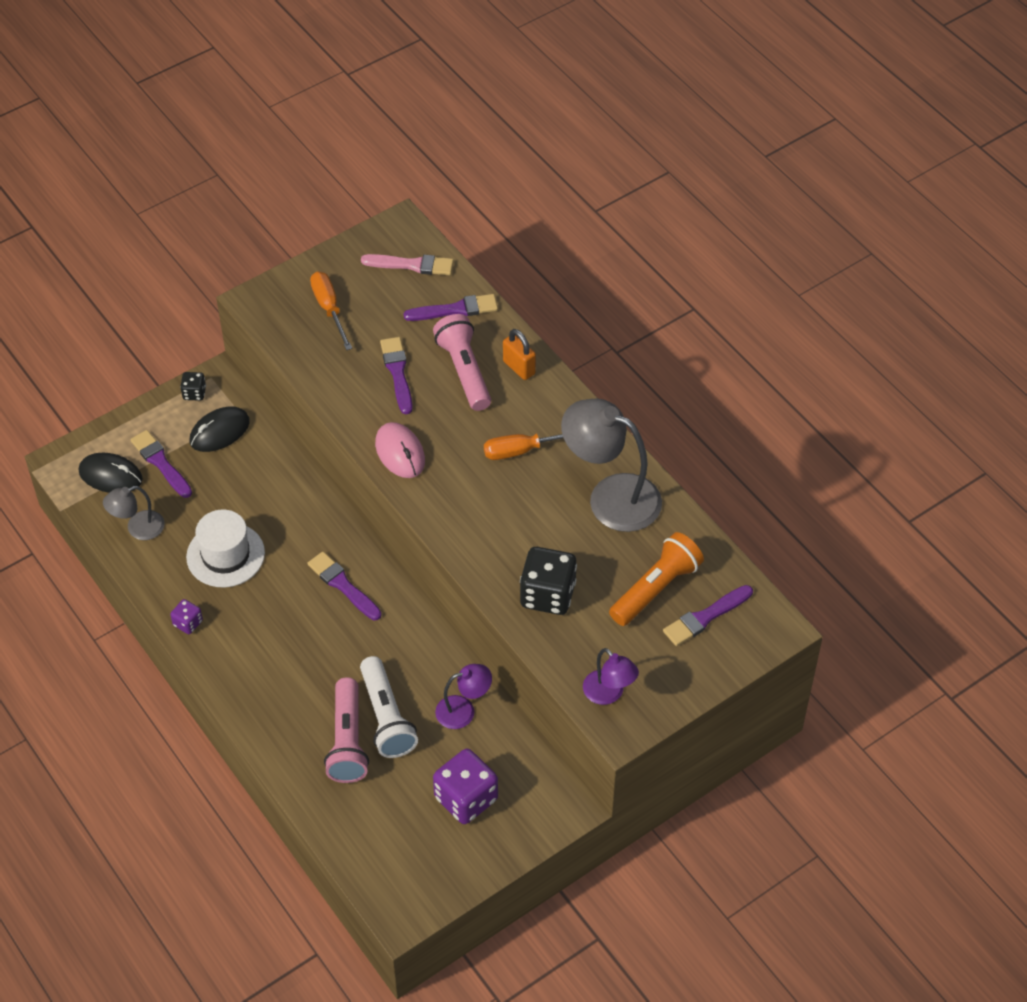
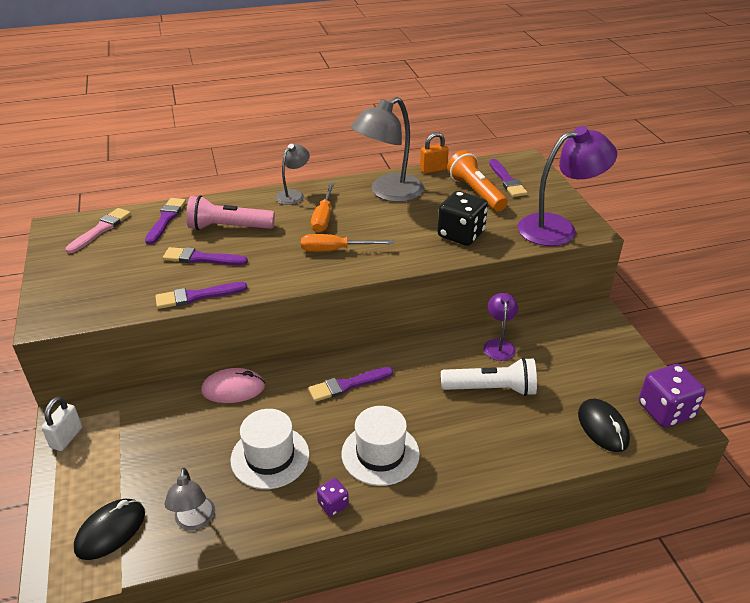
camera: 70 degrees left, 15 degrees down
(161, 463) = (127, 483): purple brush -> purple brush (197, 296)
(194, 393) = (66, 438): black dice -> white padlock
(219, 432) = (127, 429): black mouse -> black mouse (602, 427)
(260, 642) = (380, 454): none -> white hat
(329, 309) = (100, 279): orange screwdriver -> orange screwdriver (335, 250)
(348, 741) = (507, 418): pink flashlight -> none
(400, 452) = (283, 274): pink mouse -> pink mouse (233, 389)
(466, 798) = (580, 362): purple dice -> purple dice (665, 411)
(519, 367) = (246, 204): orange padlock -> orange padlock (433, 169)
(561, 403) = (293, 194): none -> grey lamp
(609, 694) = (558, 228): purple lamp -> purple lamp, size x1.87

